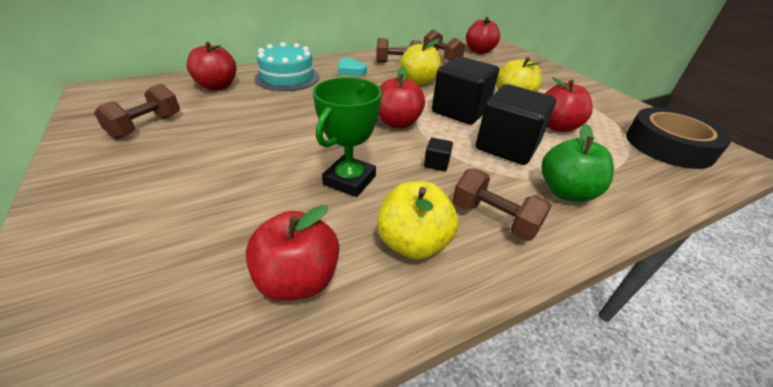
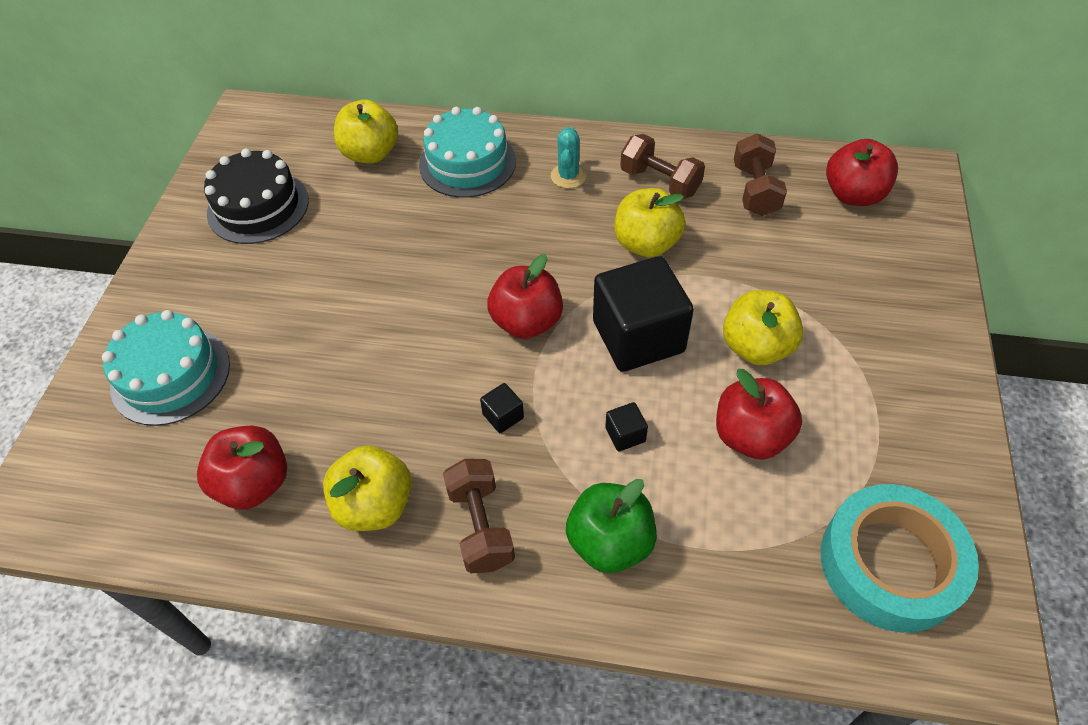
camera: 40 degrees right, 15 degrees up
(138, 243) = (171, 375): none -> turquoise cake
(146, 126) = (258, 207): brown dumbbell -> black cake
(217, 86) = (370, 153): red apple -> yellow apple
(349, 180) = (387, 392): green trophy -> none
(350, 70) = (568, 176): turquoise heart -> turquoise cactus
(507, 147) = (625, 435): black cube -> black cube, size x0.40
(668, 146) = (890, 564): black tape -> turquoise tape

